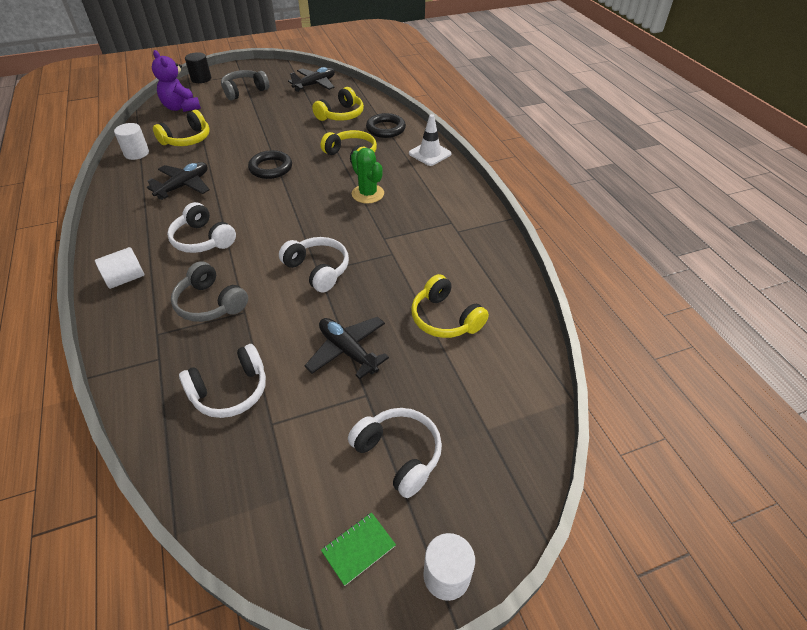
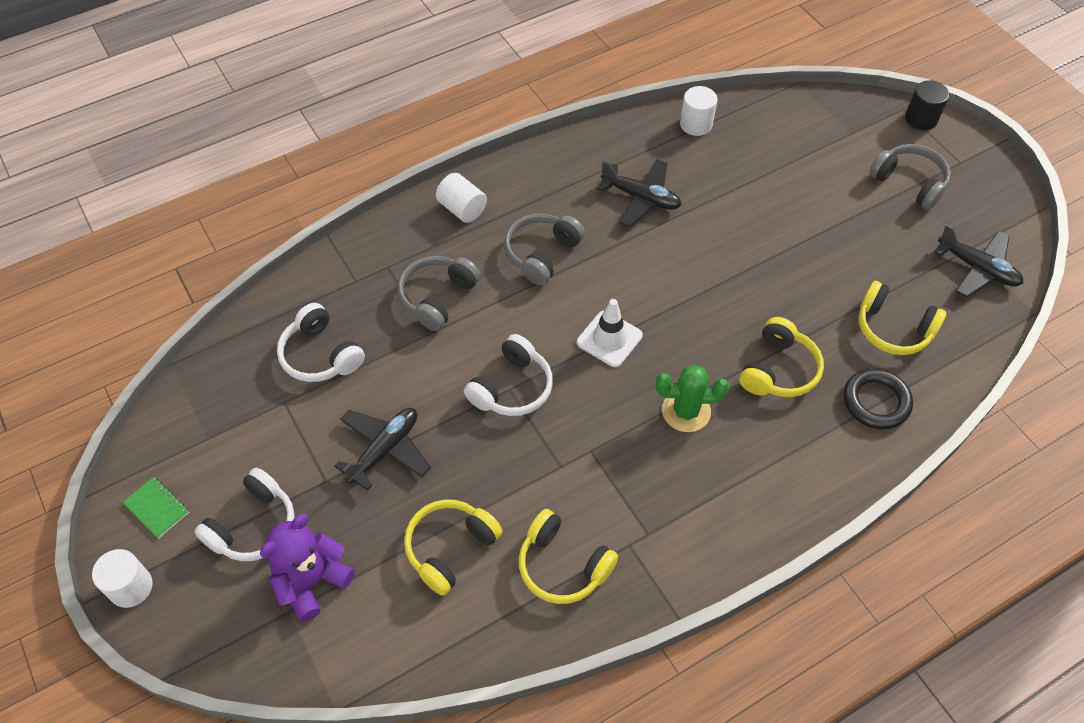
camera: 80 degrees right, 10 degrees up
(181, 107) = (826, 127): purple teddy bear -> purple teddy bear (311, 581)
(187, 139) = (747, 163): yellow headphones -> yellow headphones (562, 566)
(203, 239) = (542, 254): white headphones -> grey headphones
(271, 168) = (711, 278): black ring -> none
(368, 194) = (686, 411): green cactus -> green cactus turned 45 degrees clockwise
(430, 154) = (824, 480): white traffic cone -> white traffic cone (609, 339)

